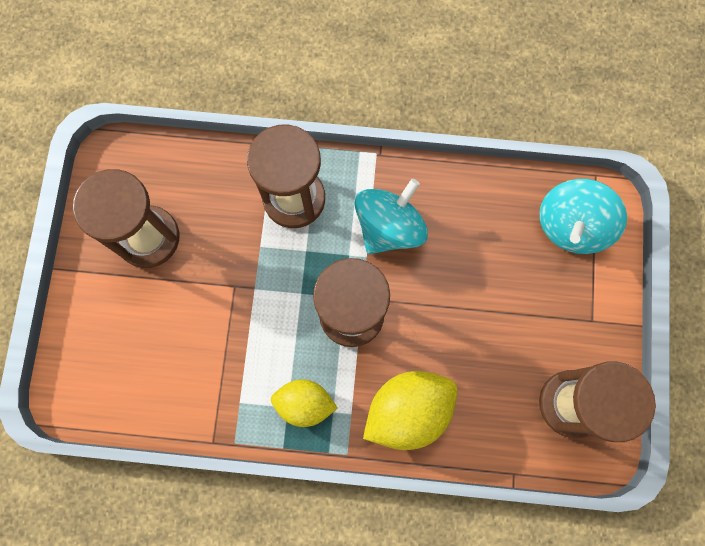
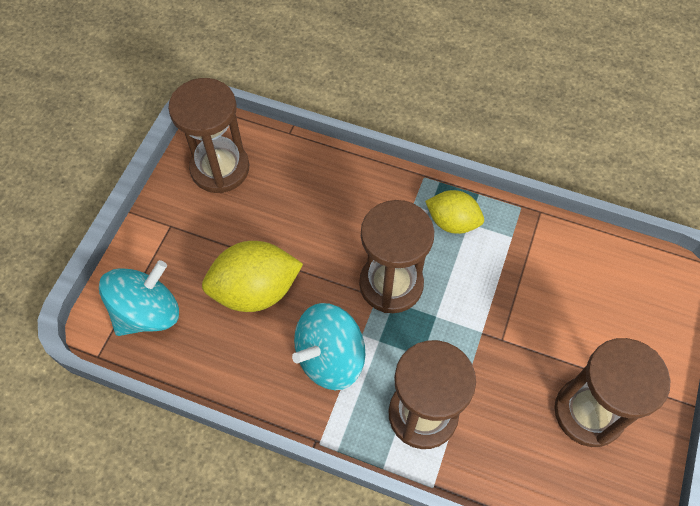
camera: 165 degrees left, 15 degrees down
(408, 410) = (362, 196): yellow lemon -> yellow lemon (255, 290)

